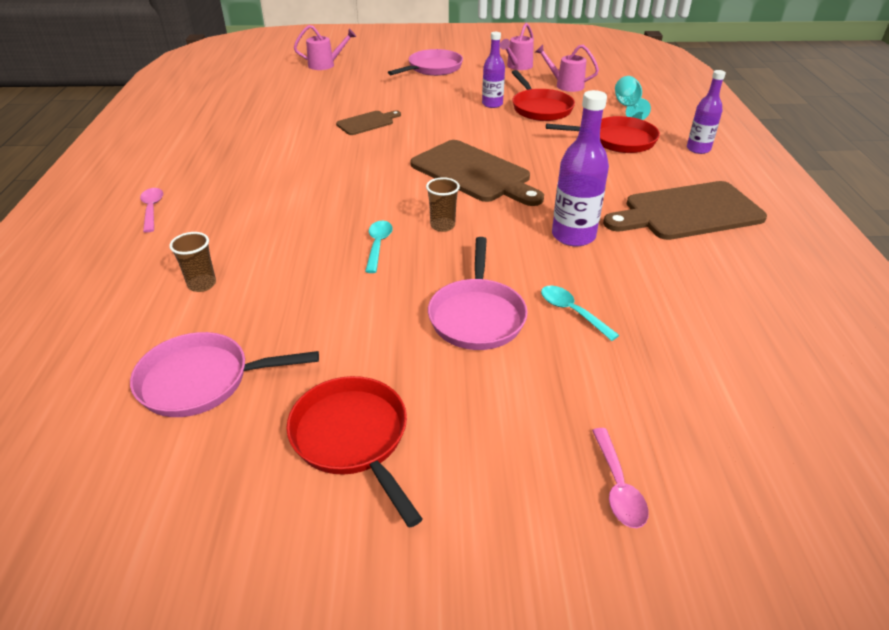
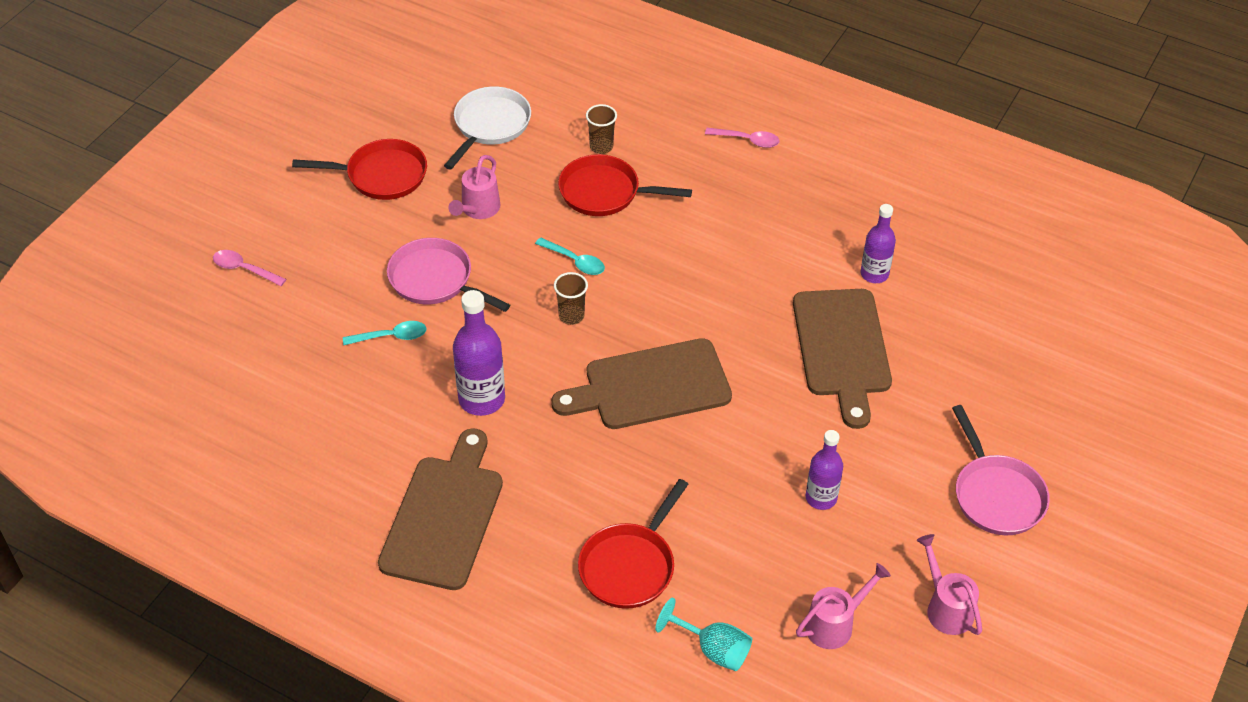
camera: 120 degrees right, 10 degrees up
(202, 380) = (490, 126): pink pan -> white pan
(326, 65) = (1079, 378): pink watering can -> pink watering can (477, 210)
(367, 123) = (842, 348): brown cutting board -> brown cutting board, size x1.91
(540, 108) = (774, 543): red pan -> red pan (605, 192)
(698, 149) = (550, 635): purple bottle -> purple bottle (874, 274)

